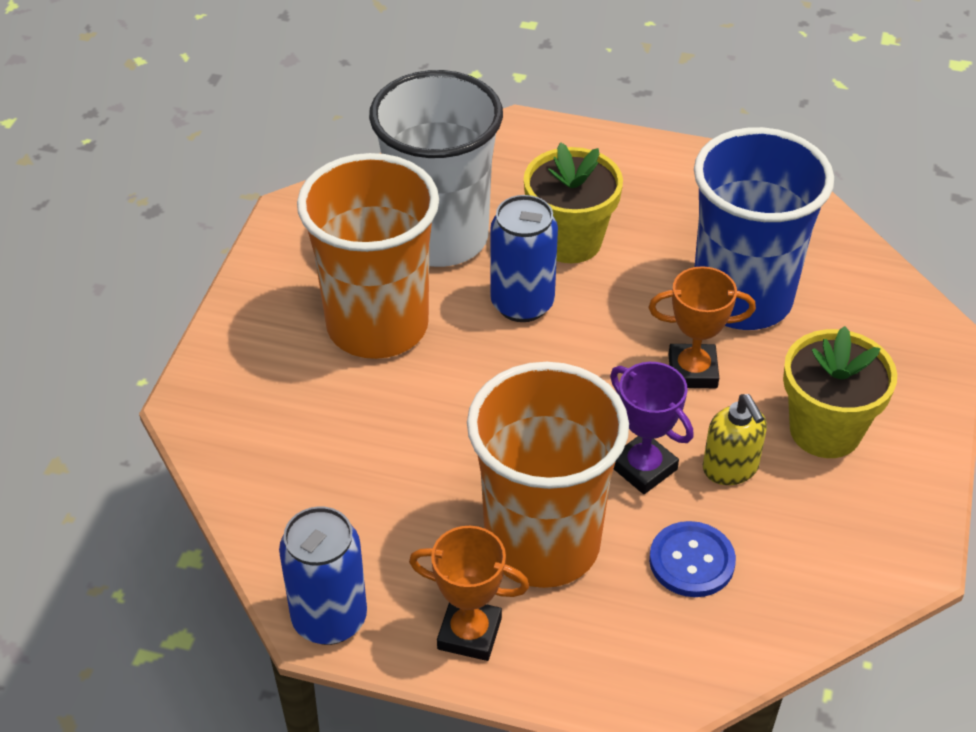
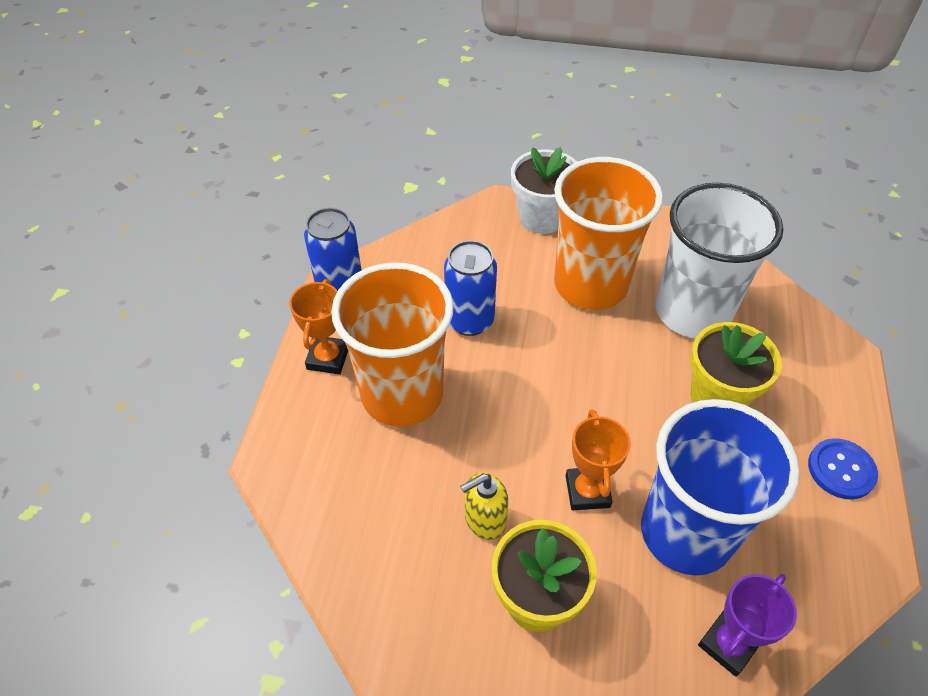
camera: 85 degrees right, 5 degrees up
(235, 361) = (541, 218): none -> white flower pot
(522, 304) = (635, 368): blue can -> blue can (470, 320)
(643, 468) = (478, 456): purple trophy -> purple trophy (728, 644)
(691, 561) = (390, 490): blue button -> blue button (841, 470)

